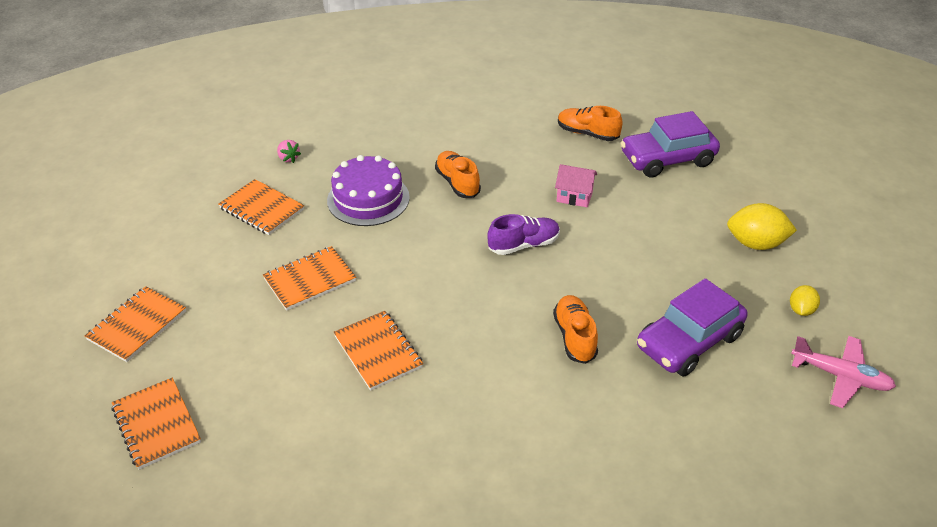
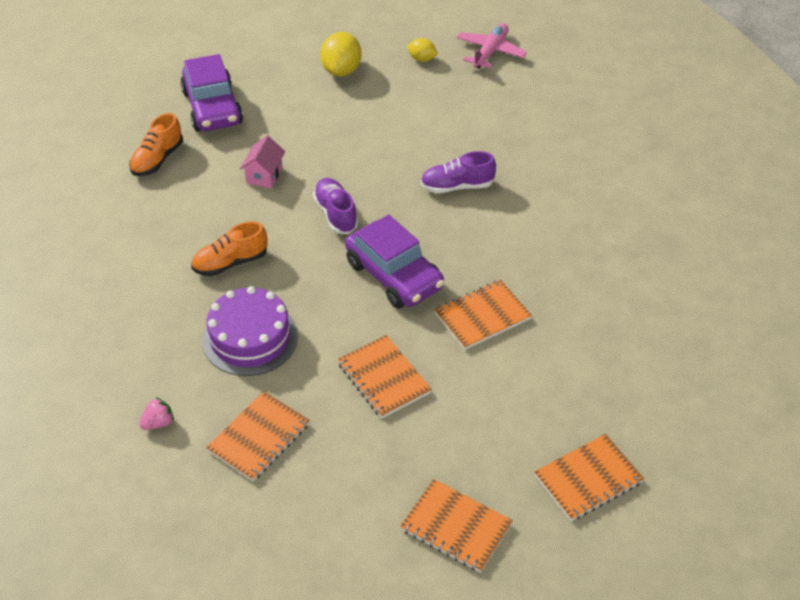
camera: 90 degrees left, 5 degrees up
(574, 337) = (457, 186): orange shoe -> purple shoe
(688, 341) = (459, 122): purple car -> purple car (394, 275)

